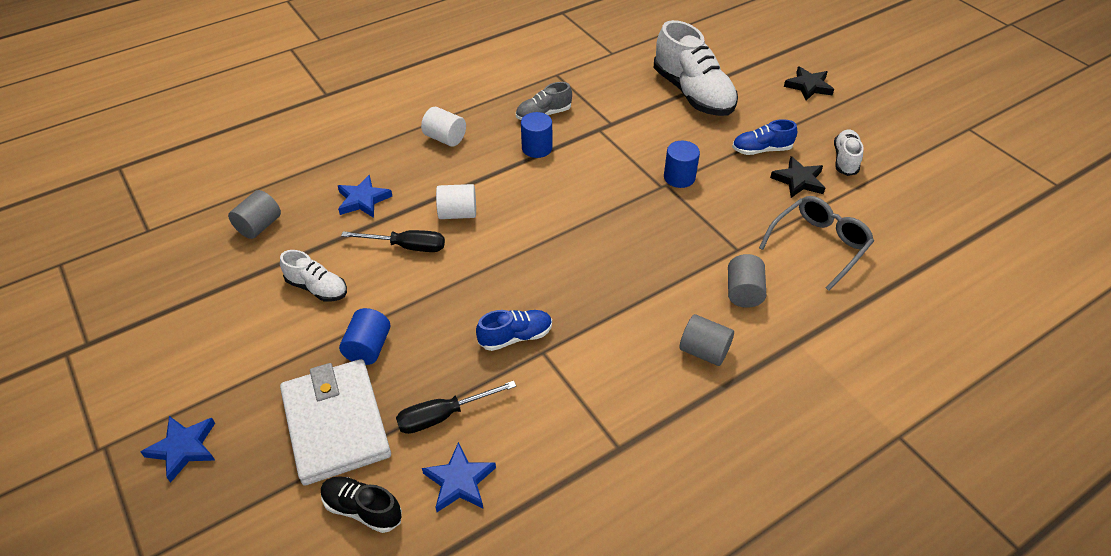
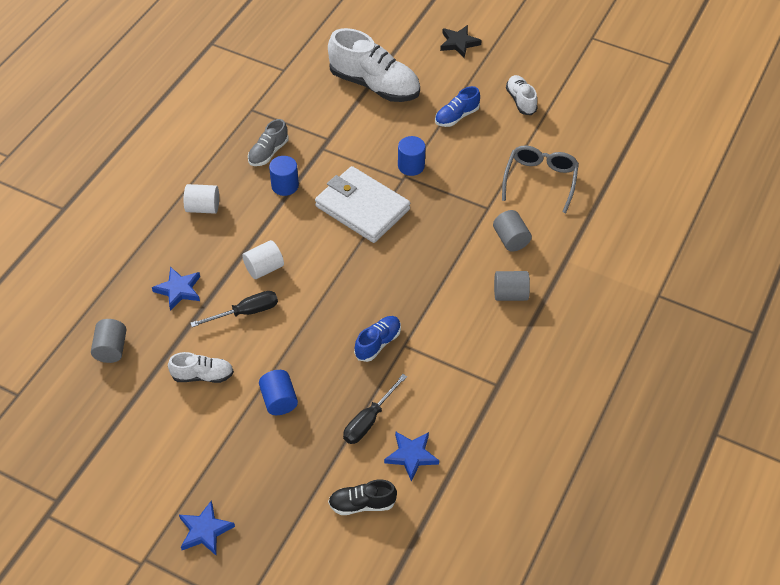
camera: 30 degrees left, 5 degrees up
(336, 424) = (299, 462): white wallet -> white wallet (362, 208)
(798, 180) = (498, 132): black star -> none

